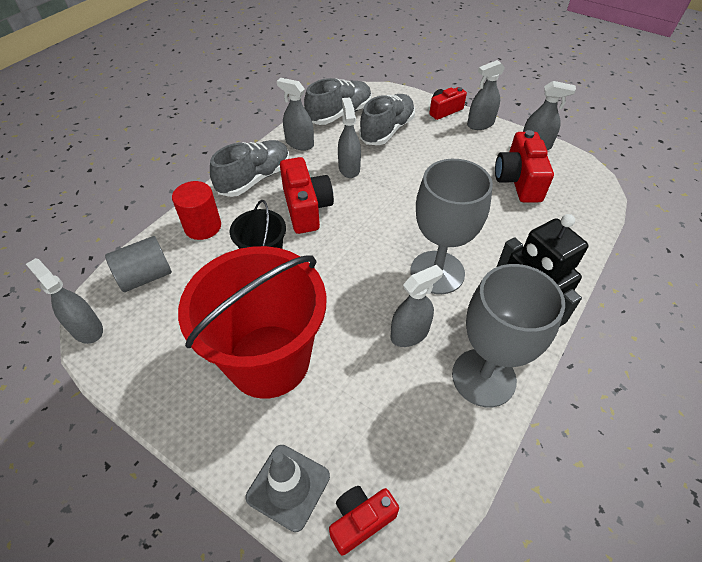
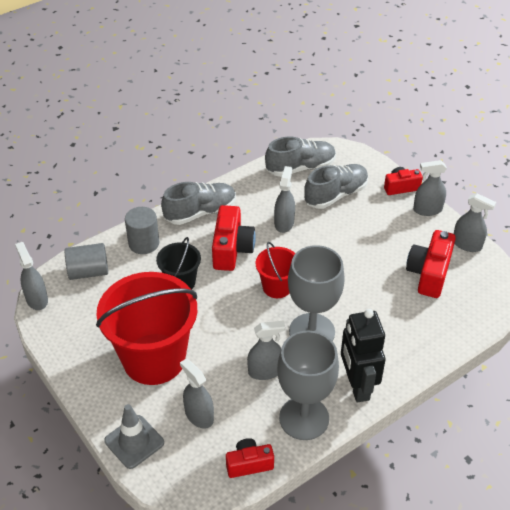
camera: 20 degrees right, 5 degrees down
(203, 226) = (144, 243): red cylinder -> grey cylinder
(299, 144) = (252, 188): grey spray bottle -> grey spray bottle (199, 415)
(360, 520) = (172, 476): red camera -> red camera (249, 464)
(374, 234) = (277, 287): none -> red bucket

